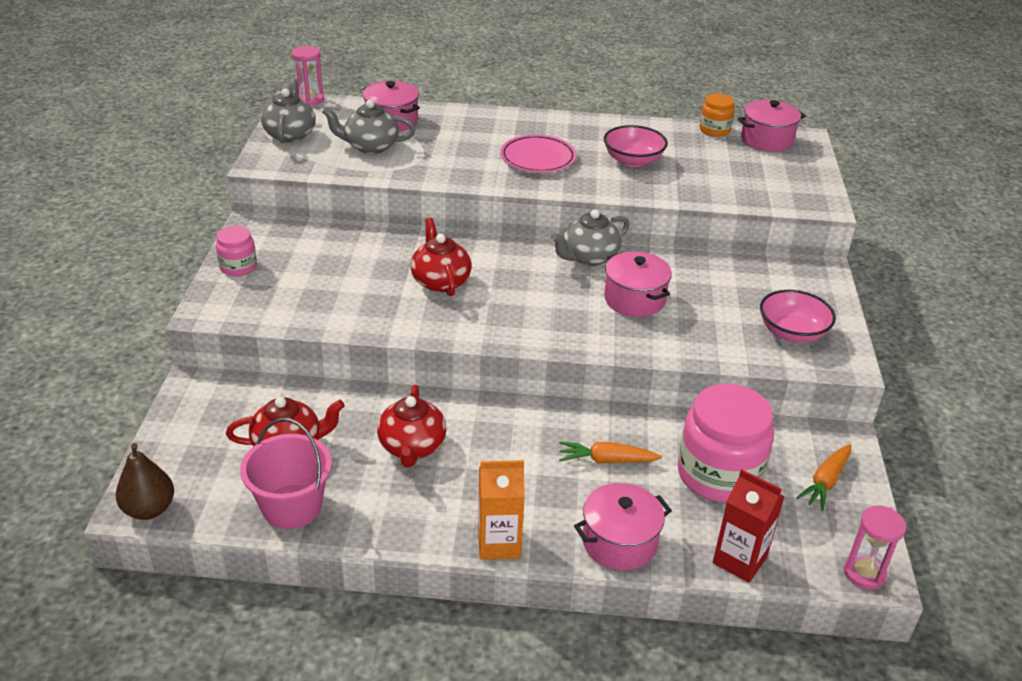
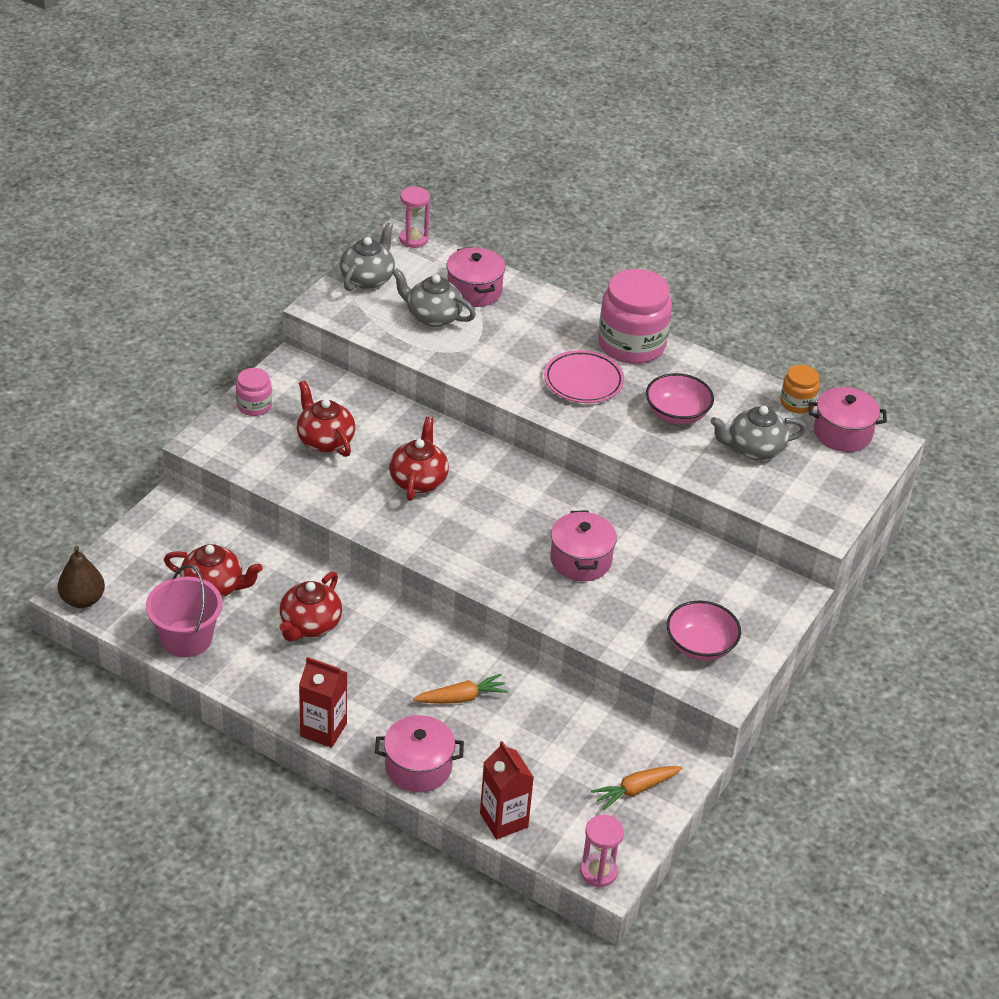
camera: 25 degrees right, 5 degrees up
(328, 275) = (325, 440): none -> red teapot
(499, 543) = (323, 730): orange carton -> red carton
(589, 257) = (574, 502): grey teapot -> grey teapot (754, 449)
(606, 460) = (461, 698): orange carrot -> orange carrot turned 135 degrees clockwise
(718, 474) = (547, 747): pink jar -> pink jar (631, 344)

